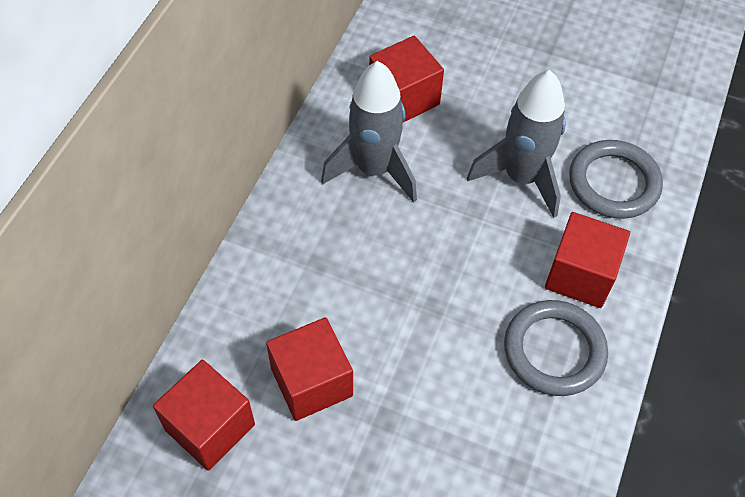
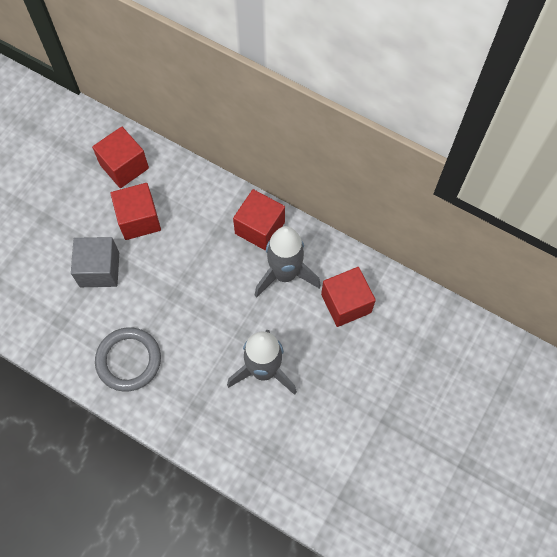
camera: 100 degrees right, 10 degrees up
(413, 426) = (99, 269): none -> grey cube
(580, 275) = (179, 391): red cube -> red cube (259, 228)
(613, 183) = (249, 435): grey ring -> none

